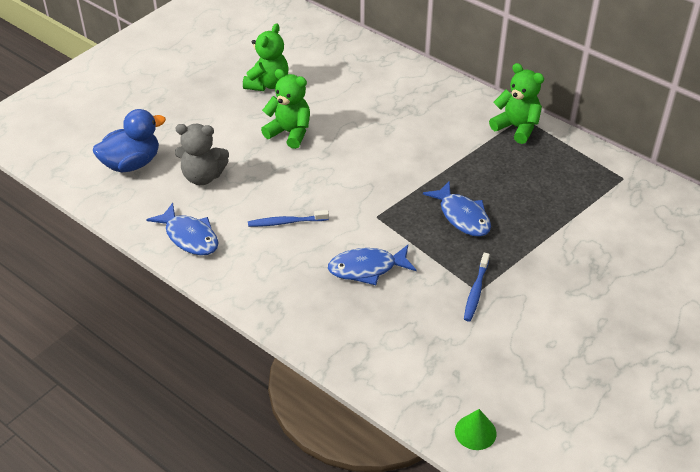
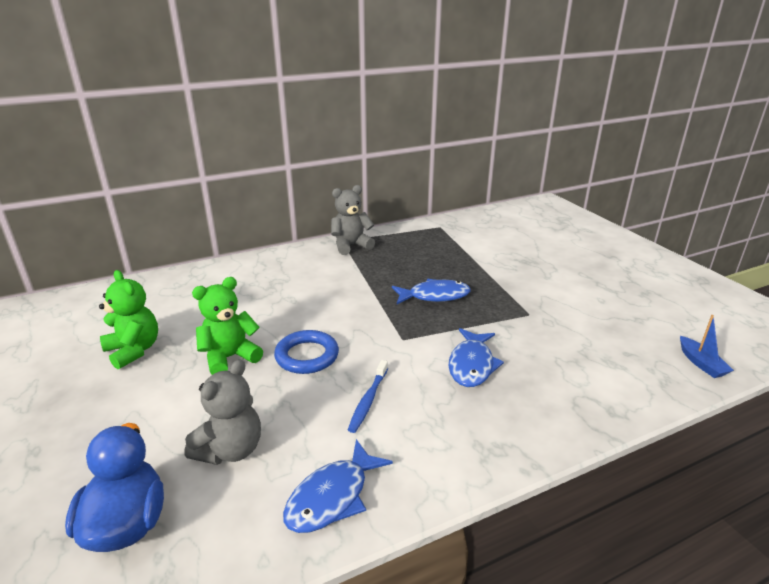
camera: 65 degrees left, 15 degrees down
(189, 237) = (332, 497): blue fish -> blue fish turned 150 degrees clockwise
(317, 170) = (307, 356): none -> blue ring
(475, 432) = (701, 363): green cone -> blue boat
(476, 291) = (529, 315): blue toothbrush -> none
(516, 127) = (351, 246): green teddy bear -> grey teddy bear

